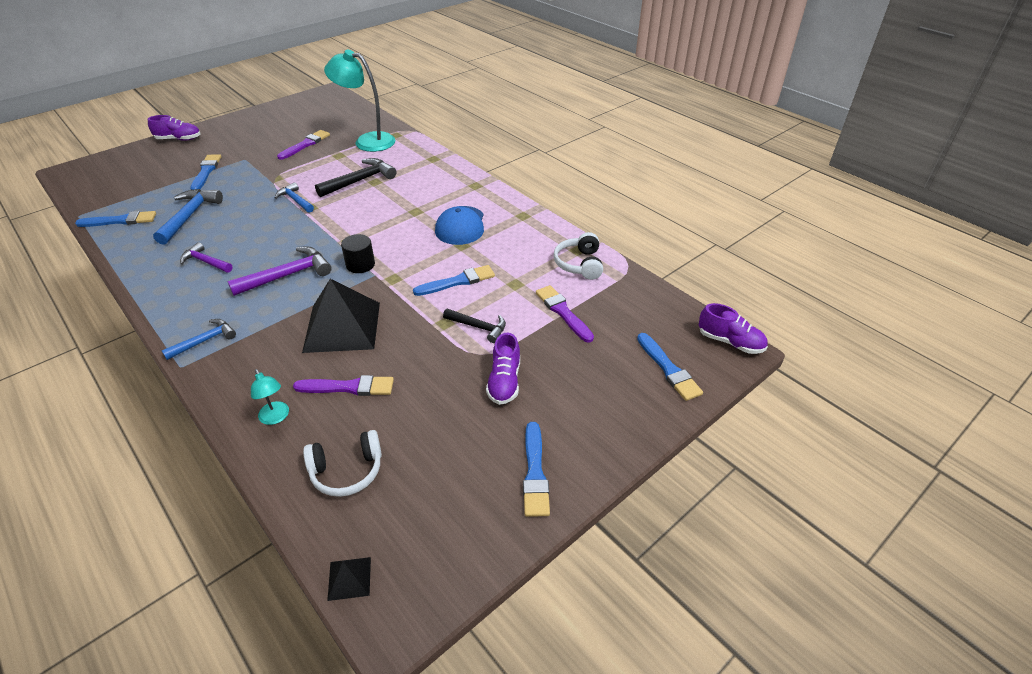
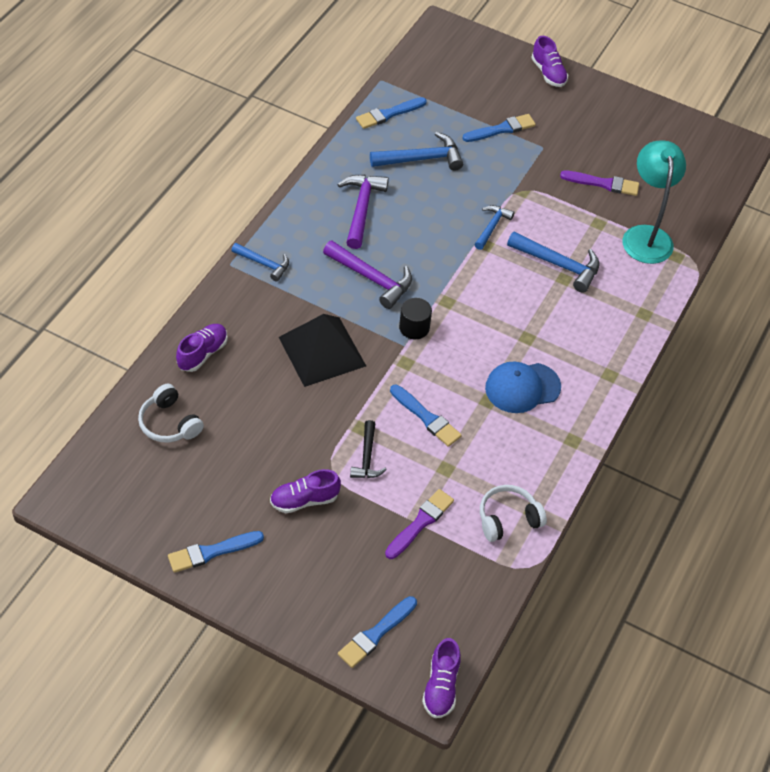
camera: 65 degrees right, 10 degrees up
(120, 221) = (388, 114): blue brush -> blue brush turned 90 degrees clockwise
(205, 262) = (361, 209): purple hammer -> purple hammer, size x1.59
(276, 417) = (202, 353): turquoise lamp -> purple shoe
(349, 387) = (253, 388): purple brush -> none
(349, 578) = (84, 463): black pyramid -> none
(360, 180) = (559, 265): black hammer -> blue hammer

